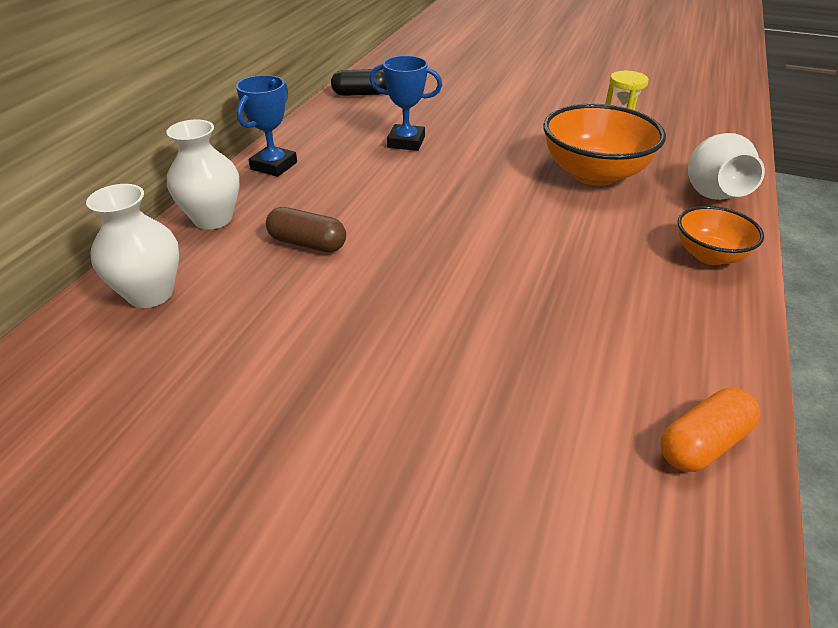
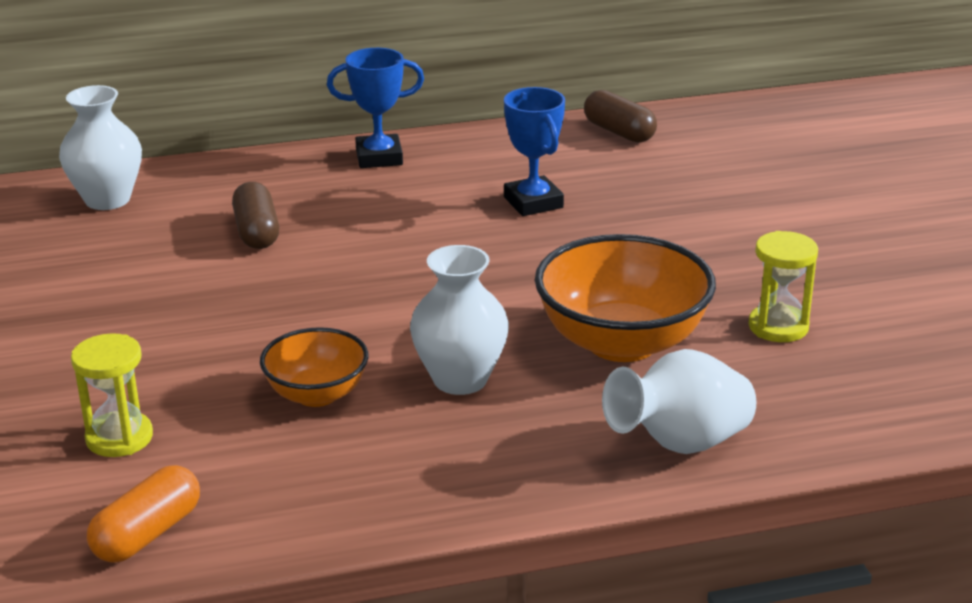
camera: 55 degrees right, 10 degrees down
(213, 219) = (246, 173): white vase -> white vase (460, 379)
(361, 94) = (619, 132): black capsule -> brown capsule
(547, 412) = (119, 438): none -> yellow hourglass
(703, 443) = (147, 533): orange capsule -> orange capsule turned 75 degrees counterclockwise
(709, 255) = (511, 471): orange bowl -> orange bowl (317, 394)

